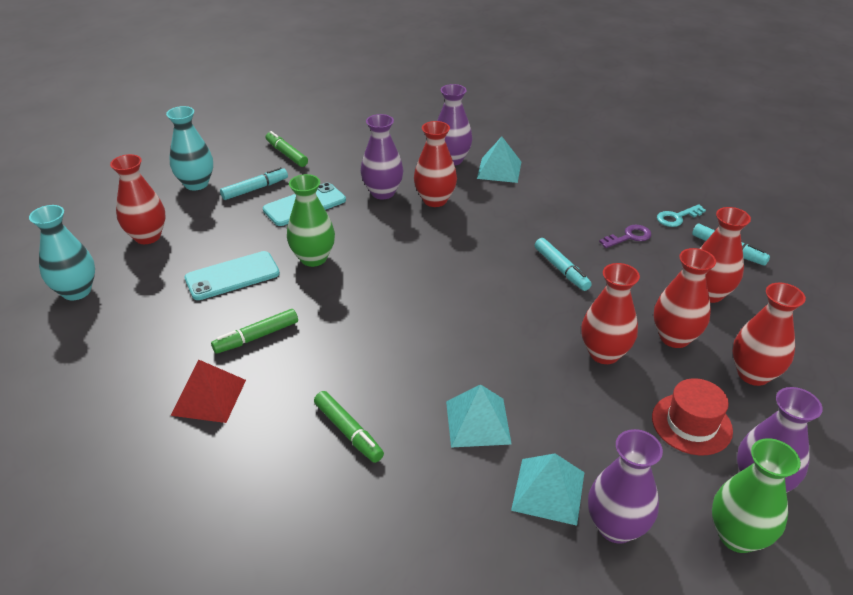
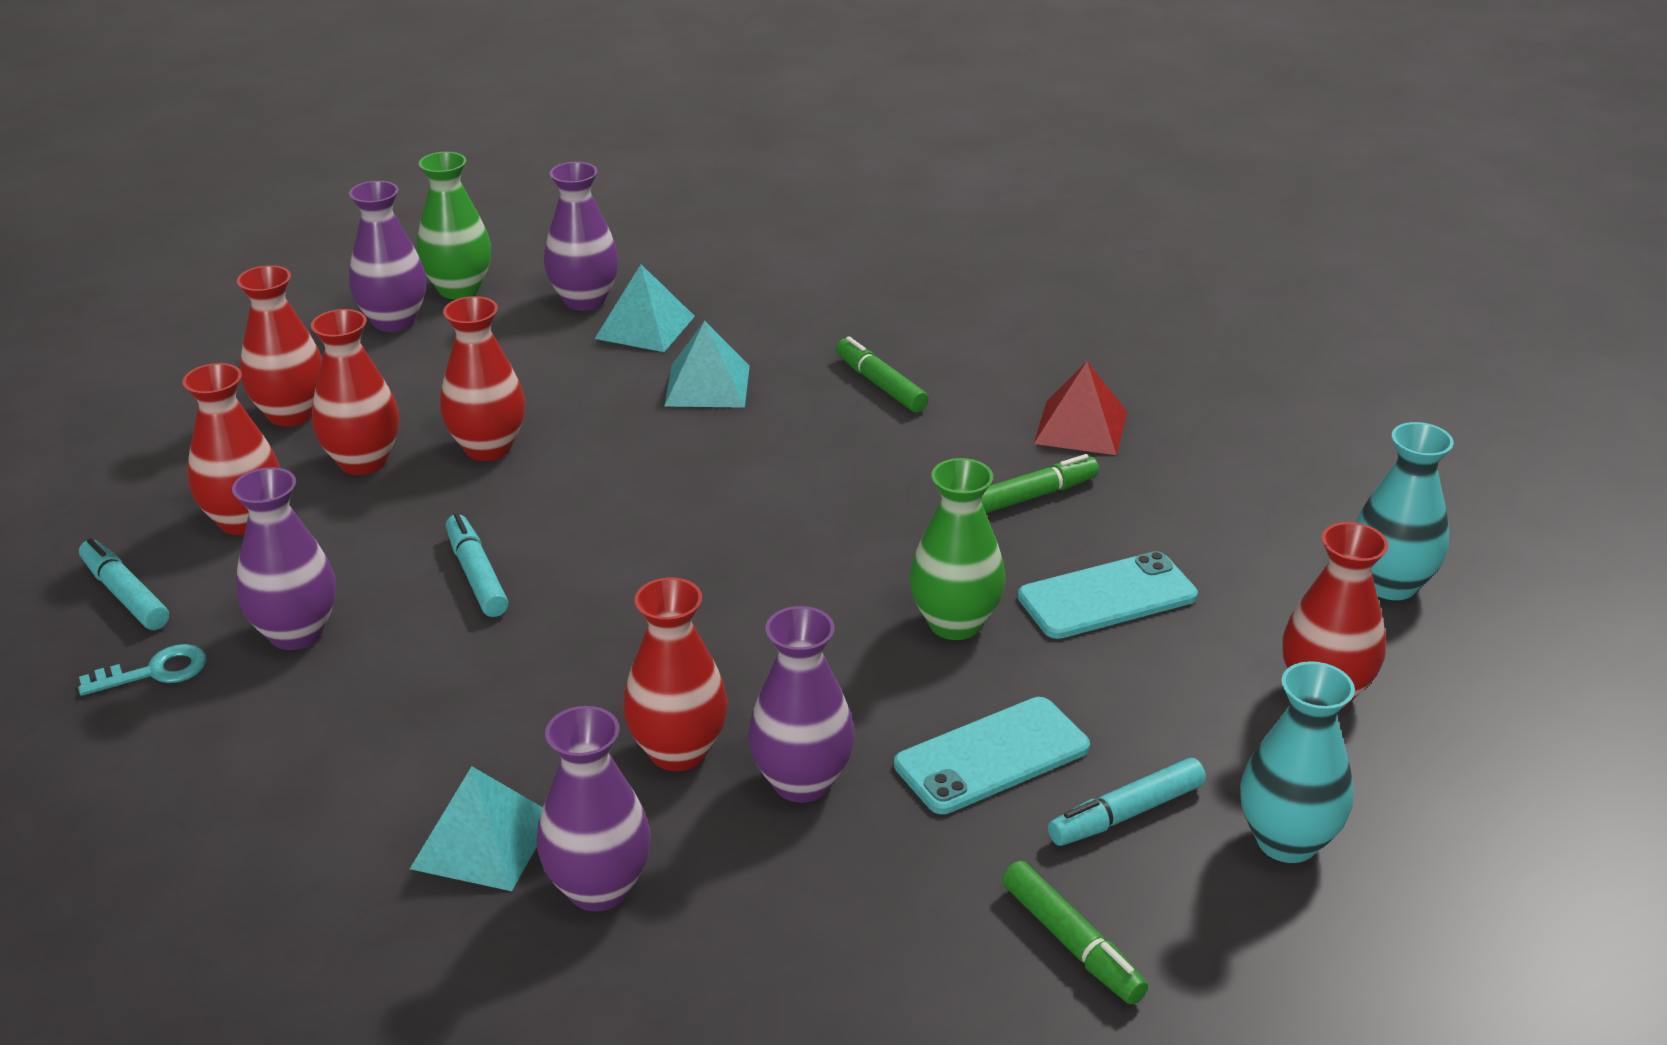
camera: 175 degrees left, 5 degrees down
(629, 237) = (296, 633): purple key -> purple vase
(691, 424) = (427, 371): red hat -> none

